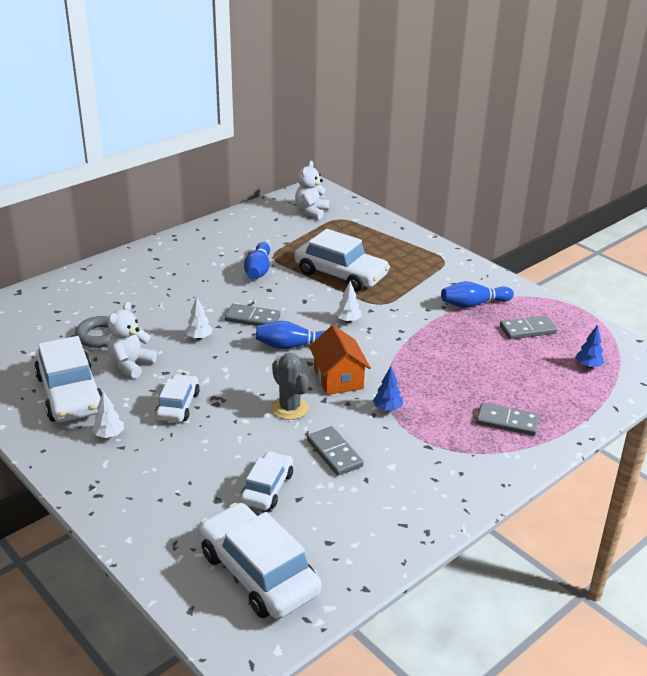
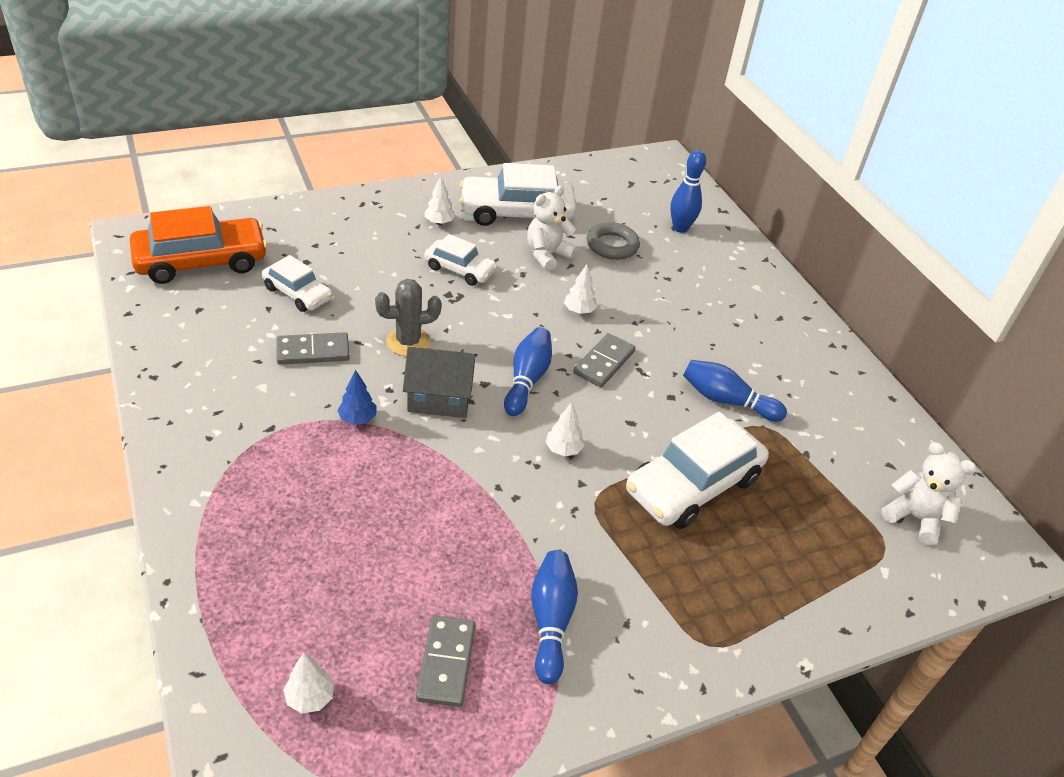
camera: 105 degrees right, 10 degrees up
(56, 308) = (680, 228): none -> blue bowling pin
(131, 365) = (547, 255): white teddy bear -> white teddy bear turned 90 degrees counterclockwise
(258, 572) = (201, 261): white car -> orange car
(338, 378) = (439, 397): orange house -> grey house
(507, 421) = (258, 523): grey domino -> none
(588, 366) = (310, 697): blue tree -> white tree

